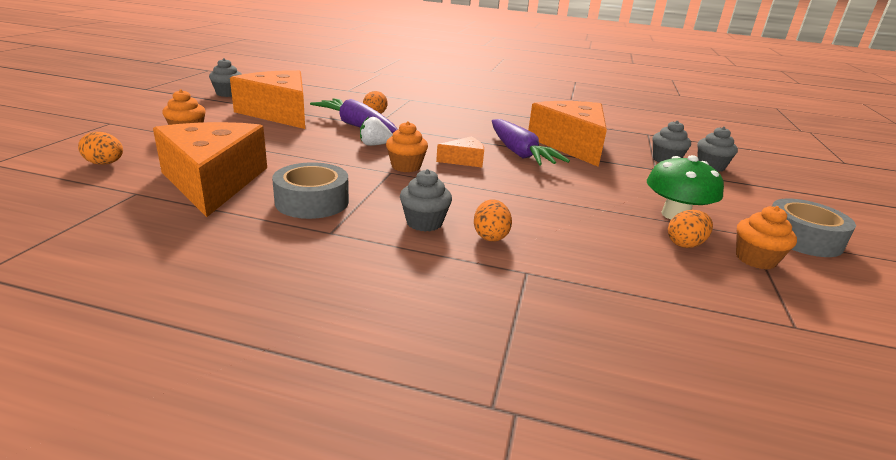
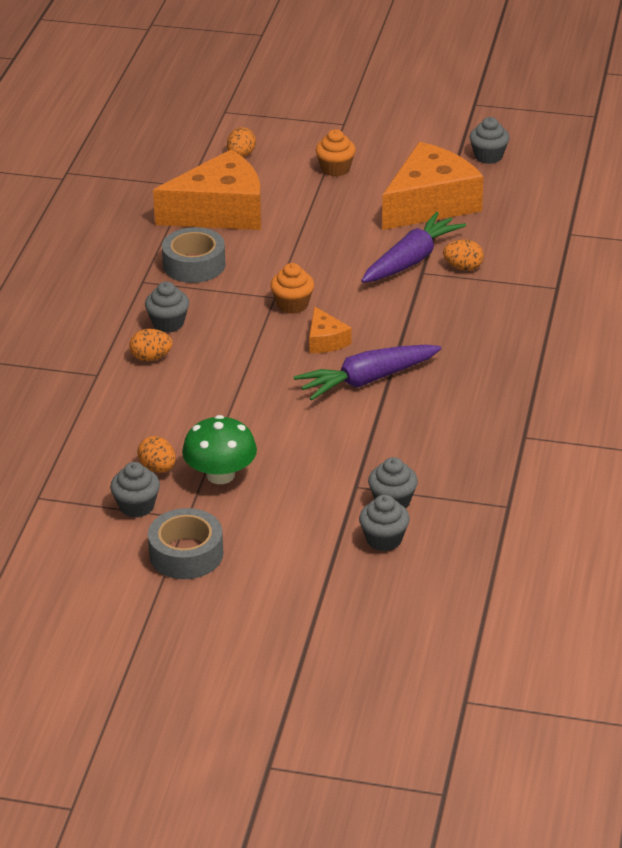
camera: 90 degrees right, 10 degrees up
(374, 145) = (349, 279): white strawberry -> none
(571, 145) = (418, 424): orange cheese -> none
(755, 259) = (136, 506): orange cupcake -> grey cupcake

